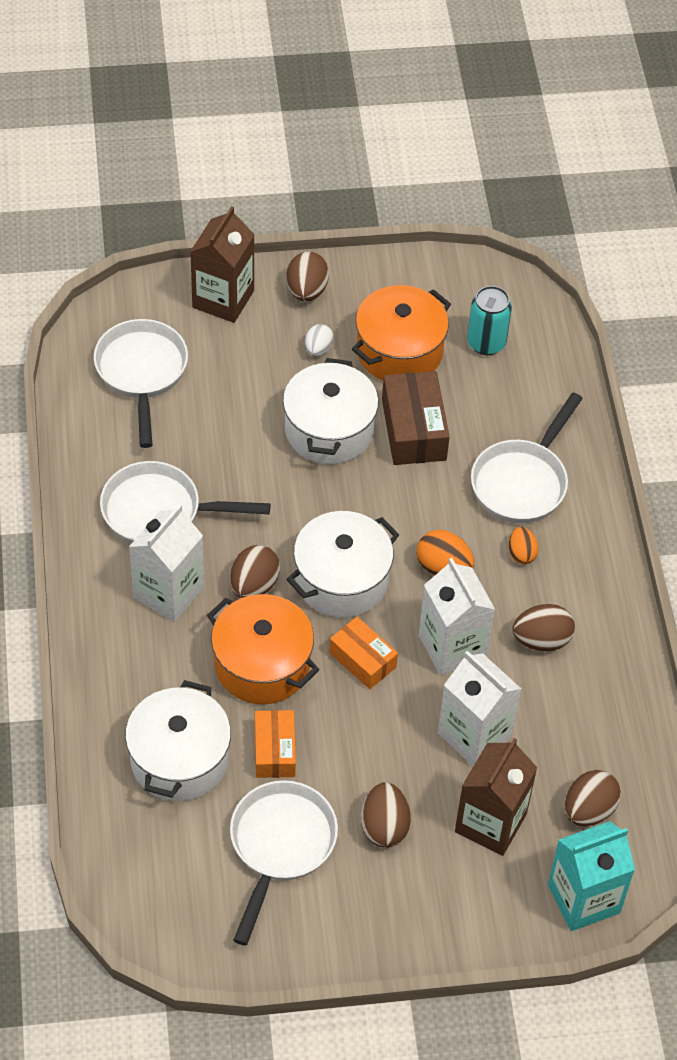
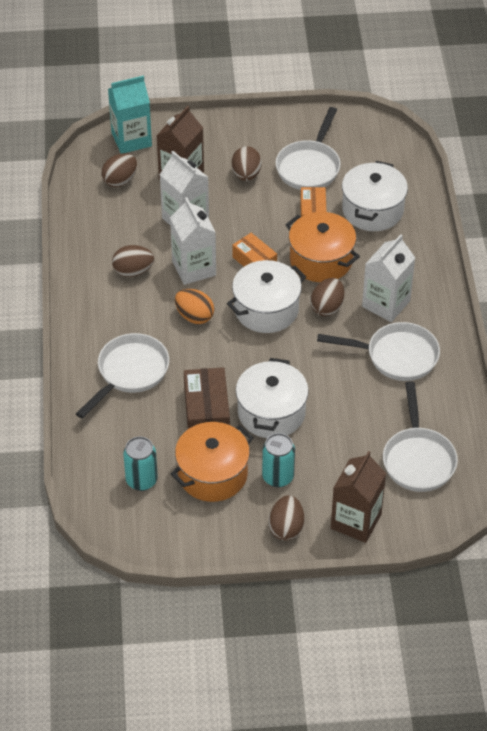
camera: 175 degrees left, 5 degrees down
(318, 349) = (278, 477): white egg -> turquoise can
(521, 553) = (138, 324): orange egg -> none

